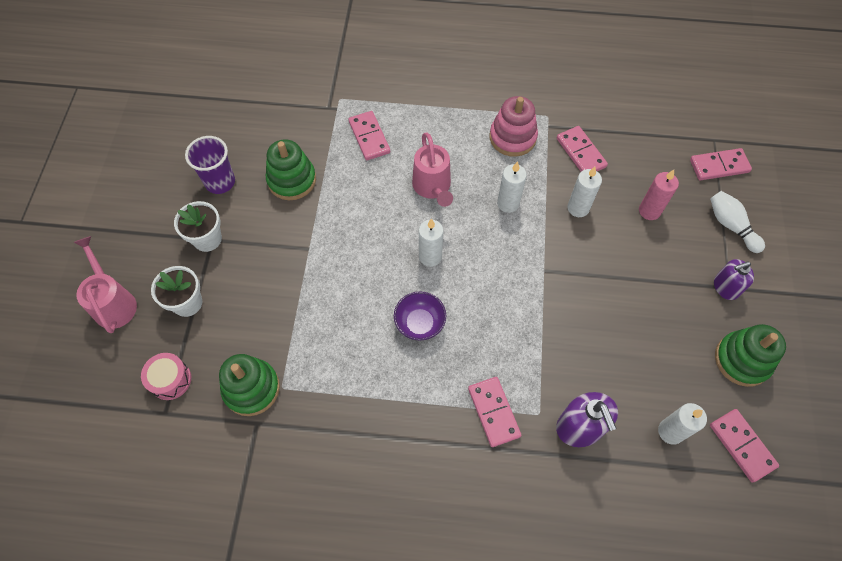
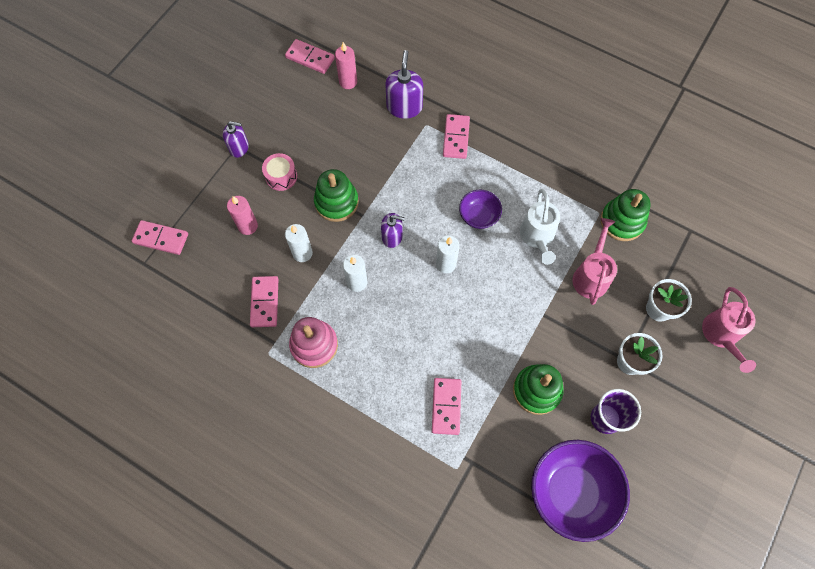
camera: 155 degrees left, 5 degrees up
(170, 380) = (682, 252): pink drum -> pink drum (281, 176)
(236, 118) = (571, 492): none -> purple bowl
(344, 326) = (537, 237): none -> white watering can
(433, 188) = (413, 325): pink watering can -> pink watering can (591, 275)
(500, 261) = (392, 236): none -> purple soap dispenser
(670, 431) = (348, 82): white candle -> pink candle
(730, 226) = (196, 188): white bowling pin -> none
(741, 445) = (310, 58): pink domino -> pink domino turned 60 degrees counterclockwise
(742, 360) = (268, 100): green stacking toy -> green stacking toy (336, 202)

